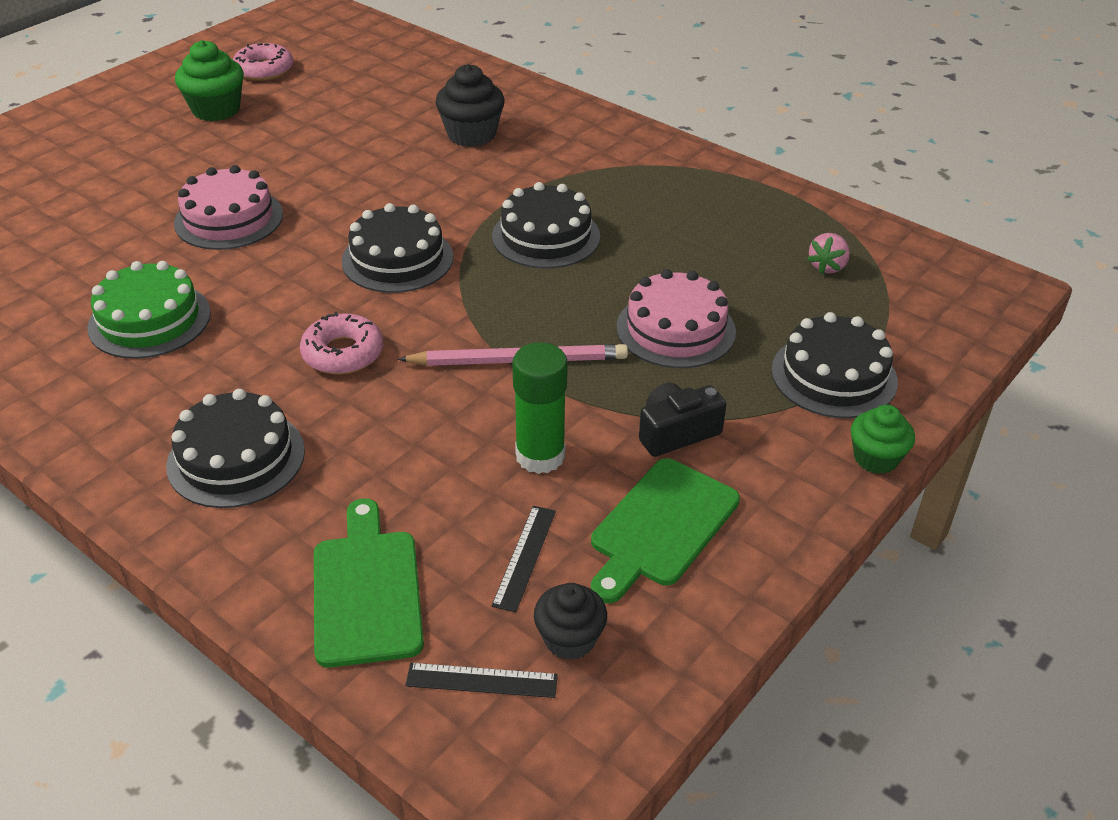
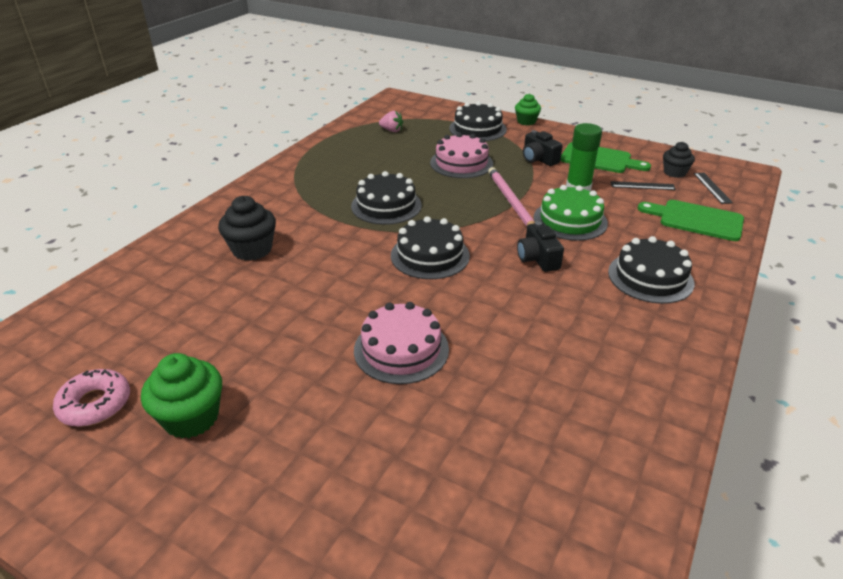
camera: 100 degrees left, 5 degrees down
(149, 320) = (551, 354): green cake -> green cake (570, 220)
(343, 353) = (538, 258): pink donut -> black camera
(367, 590) = (696, 220): green cutting board -> green cutting board turned 45 degrees clockwise

